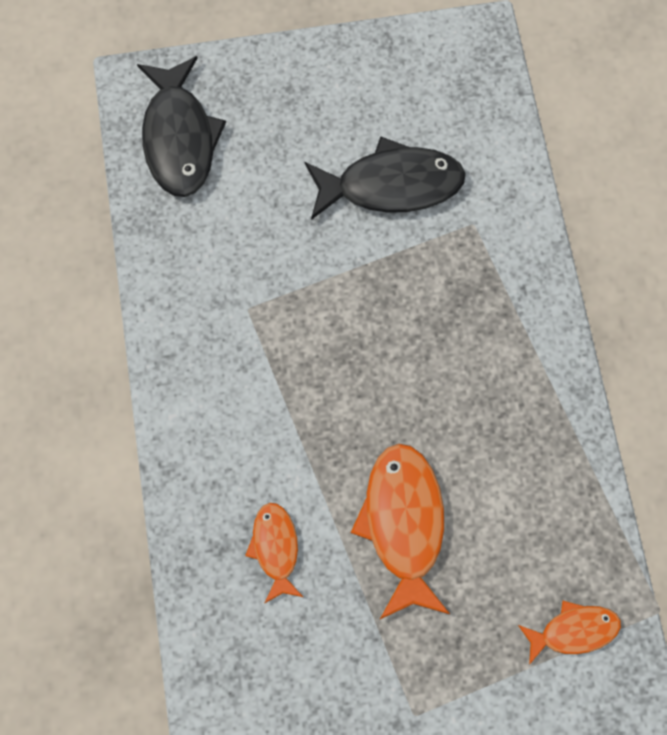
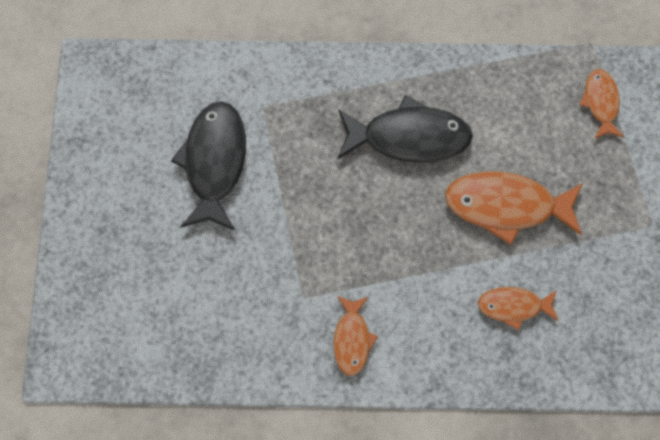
camera: 80 degrees left, 0 degrees up
(179, 138) = (127, 332): black fish -> black fish (409, 137)
(206, 369) = (352, 339): none -> orange fish

